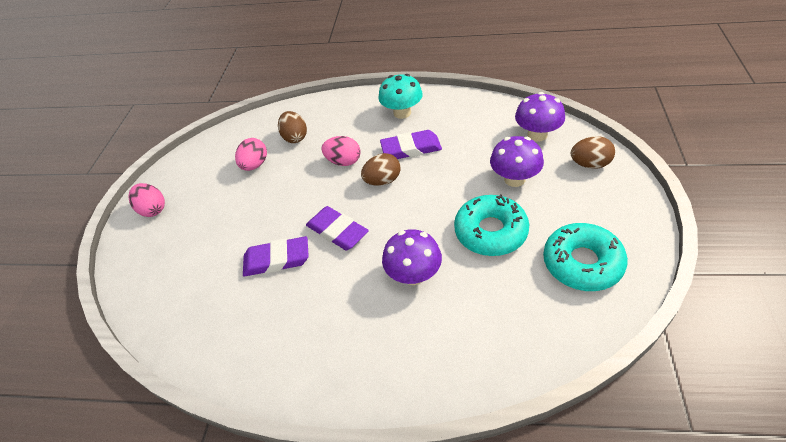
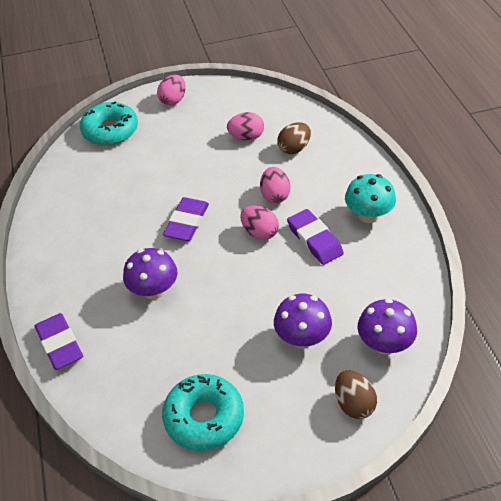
camera: 65 degrees right, 0 degrees up
(277, 260) = (145, 196): purple eraser -> purple eraser (59, 344)
(382, 181) = (260, 233): brown egg -> pink egg
(490, 232) = (221, 334): turquoise donut -> turquoise donut (110, 130)

